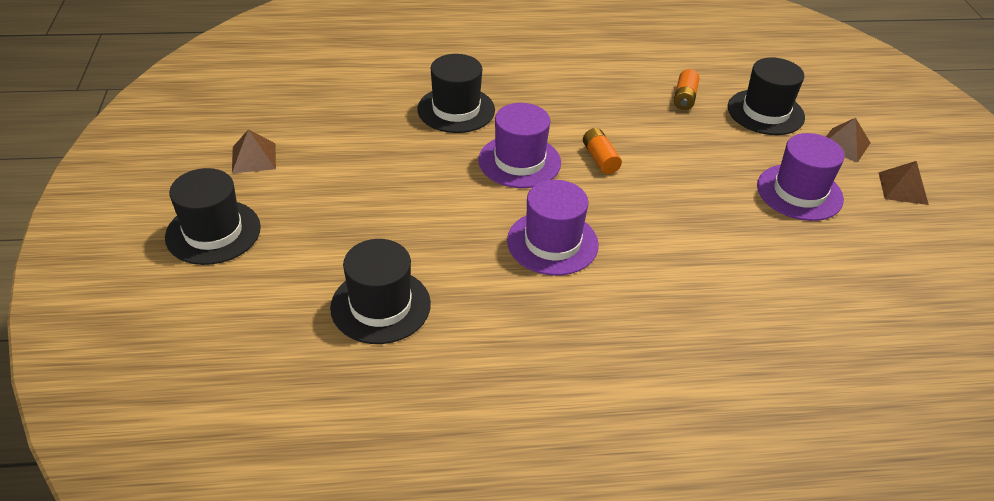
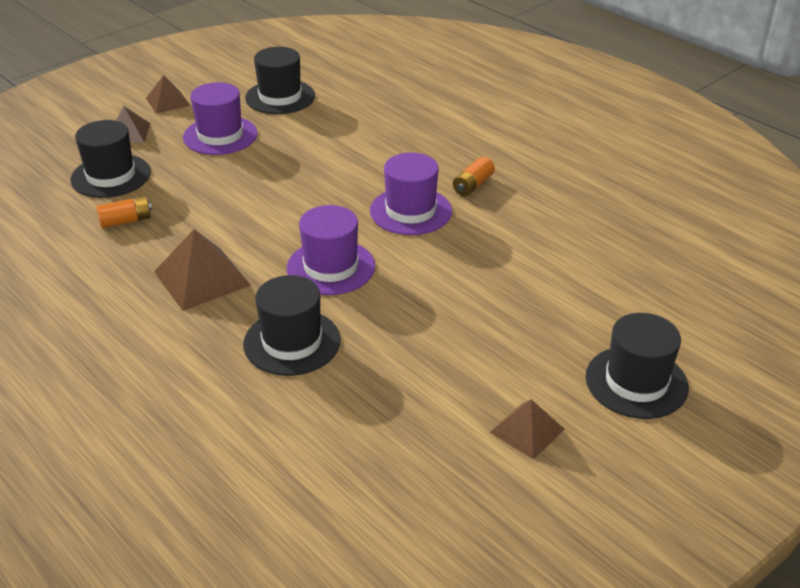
camera: 125 degrees left, 5 degrees down
(380, 306) = (572, 252): black hat -> black hat (280, 97)
(571, 103) = (202, 278): none -> brown pyramid
(600, 159) = (278, 229): orange battery -> orange battery (473, 185)

